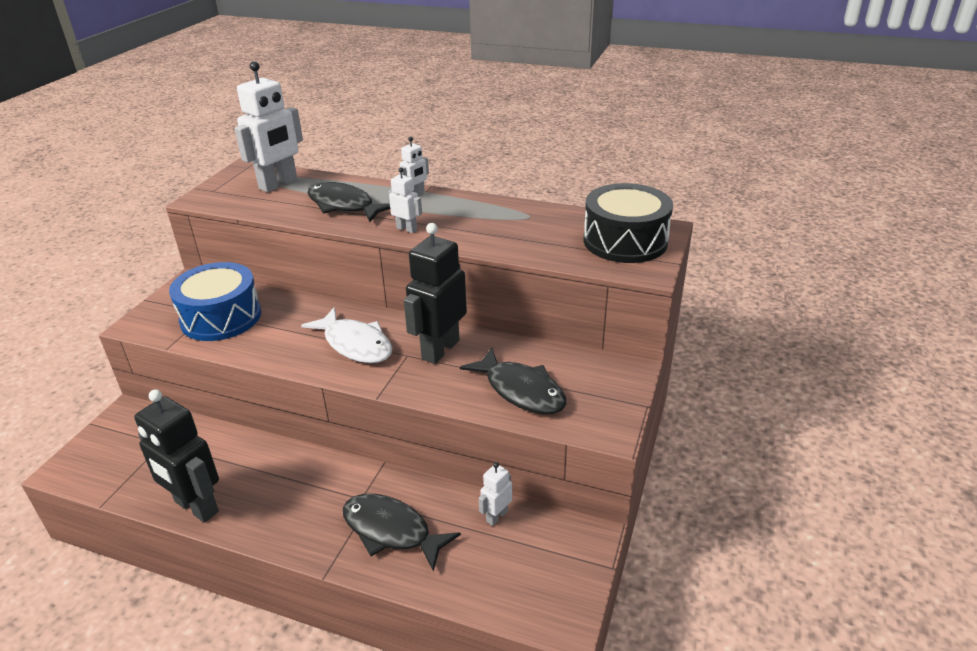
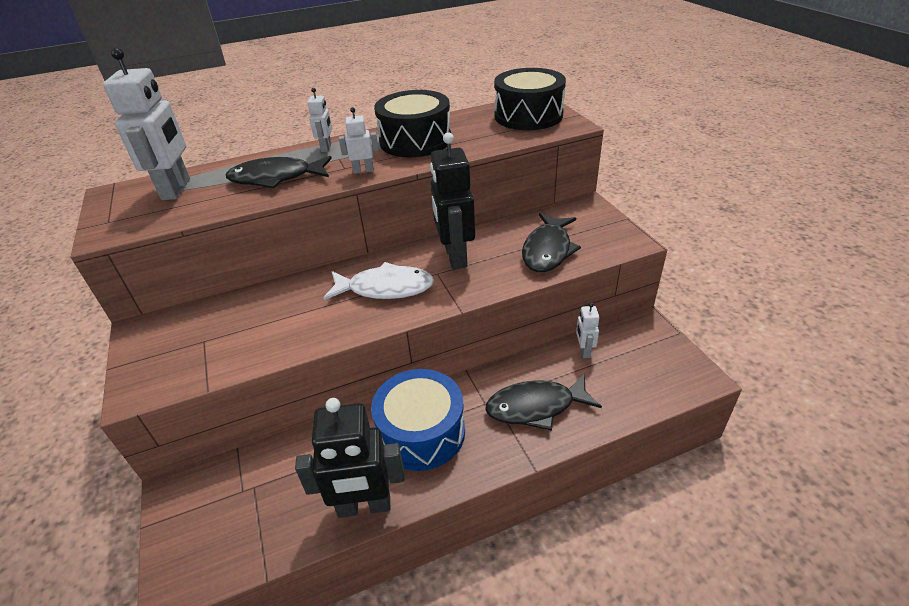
camera: 40 degrees left, 5 degrees up
(221, 317) = (225, 336): blue drum -> blue drum (421, 432)
(487, 220) = (415, 140): none -> black drum
(521, 390) = (548, 250): black fish -> black fish turned 105 degrees clockwise

